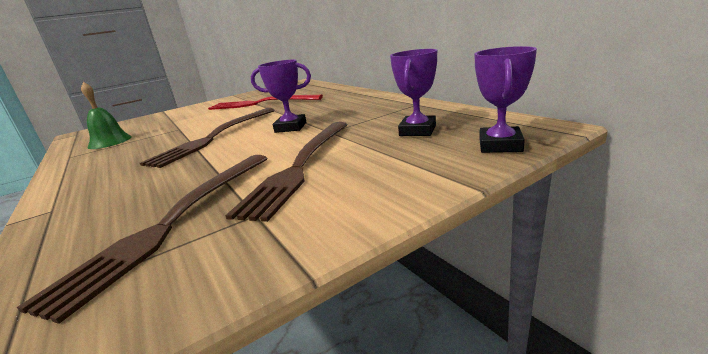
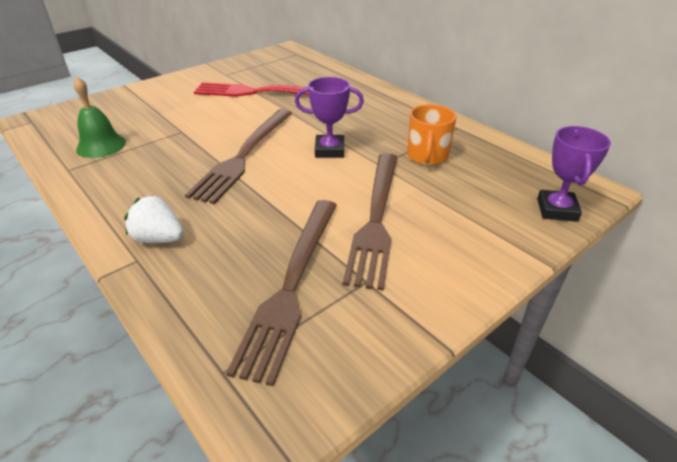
camera: 10 degrees left, 15 degrees up
(88, 194) = (159, 238): none -> white strawberry
(378, 123) = (427, 156): none -> orange mug
(417, 131) = (474, 176): purple trophy -> none

